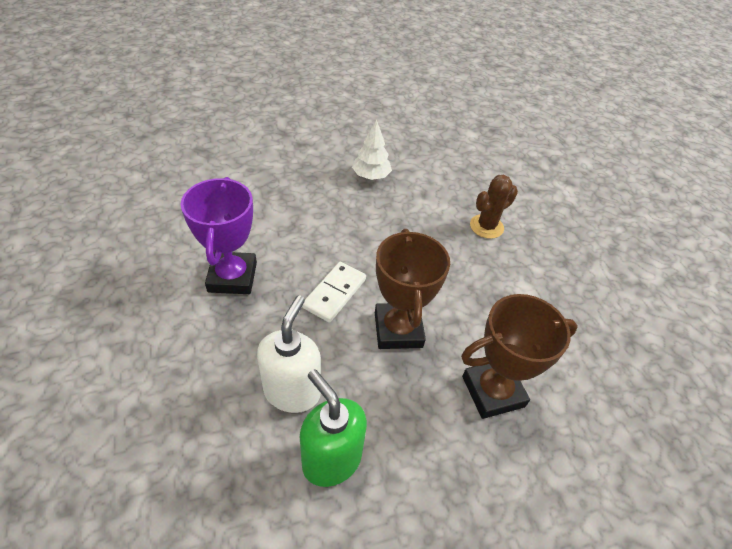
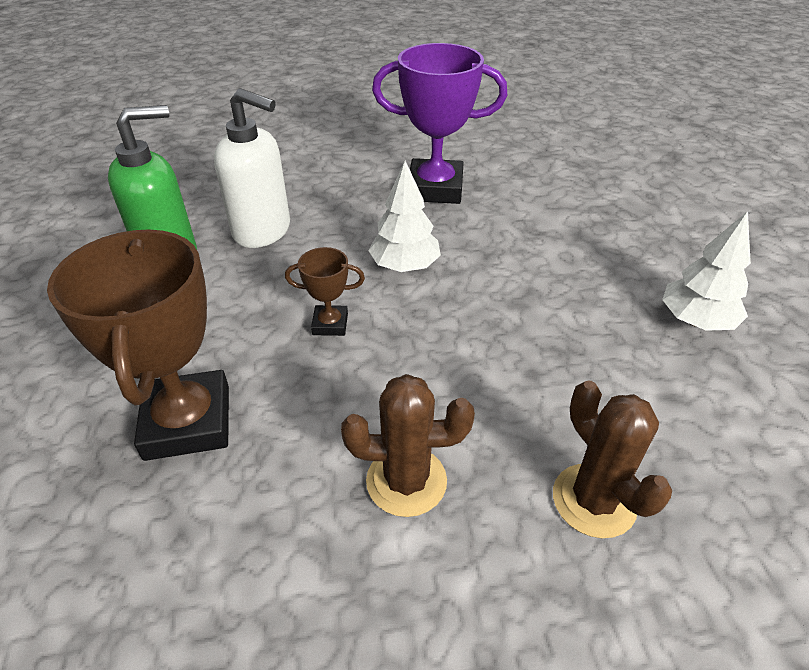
camera: 100 degrees right, 5 degrees down
(334, 293) = (405, 266): white domino -> white tree
(398, 330) = (330, 324): brown trophy -> brown trophy, size x0.48
(498, 287) = (406, 481): none -> brown cactus

